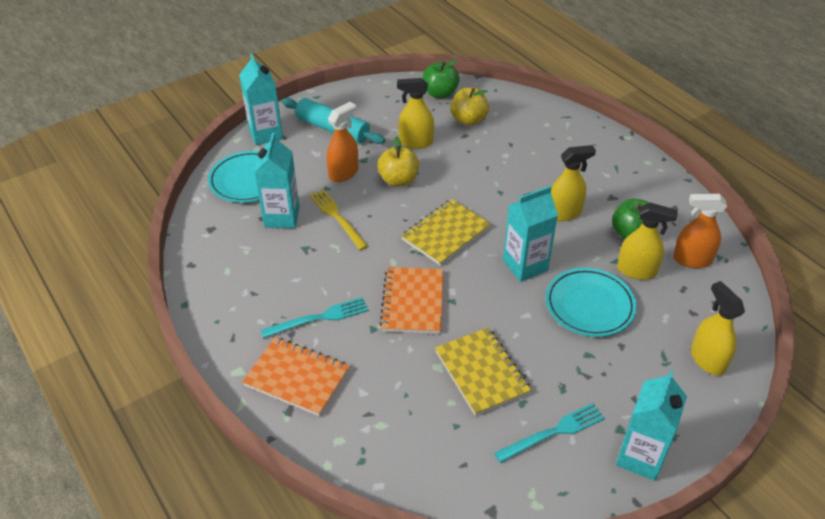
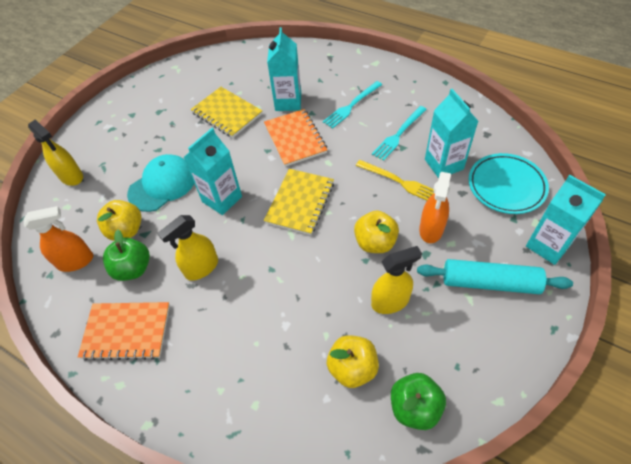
camera: 160 degrees right, 10 degrees up
(297, 377) = (338, 72): orange notebook -> orange notebook (126, 332)
(553, 432) = (172, 99): turquoise fork -> turquoise fork (399, 134)
(589, 305) = (162, 185): turquoise plate -> turquoise cap
(636, 271) = (126, 230): yellow spray bottle -> yellow apple
(640, 457) = (118, 105): turquoise carton -> turquoise carton (288, 102)

